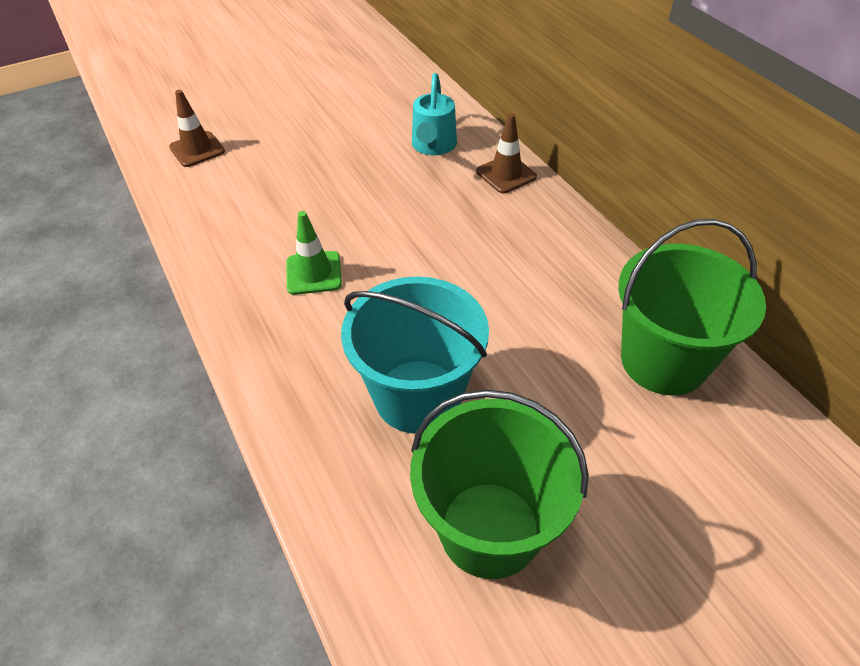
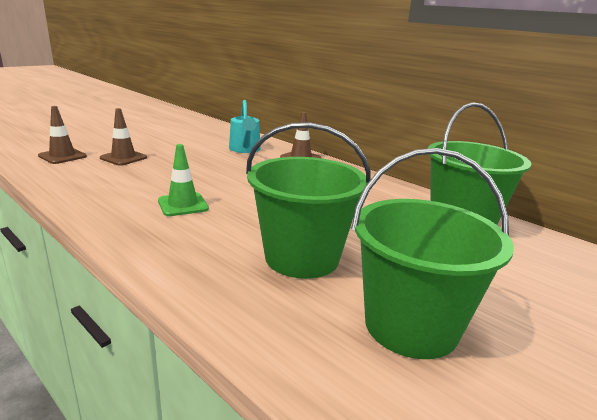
camera: 20 degrees left, 25 degrees down
(268, 158) = (123, 158): none -> brown traffic cone
(418, 396) = (302, 257): turquoise bucket -> green bucket

